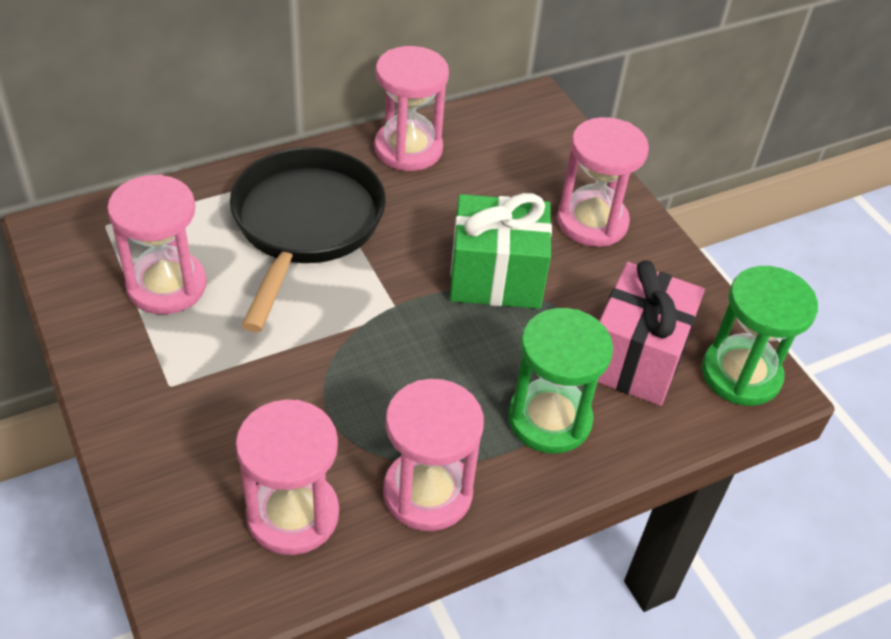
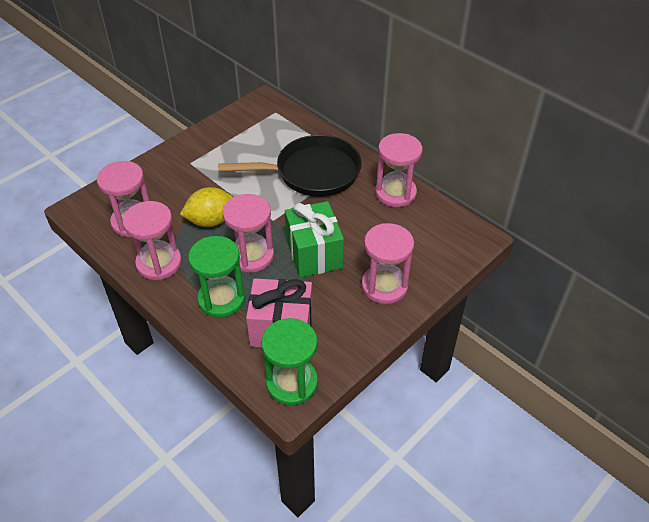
camera: 75 degrees right, 0 degrees up
(166, 286) = (247, 142): pink hourglass -> pink hourglass (251, 256)
(353, 390) = (211, 221): none -> yellow lemon

